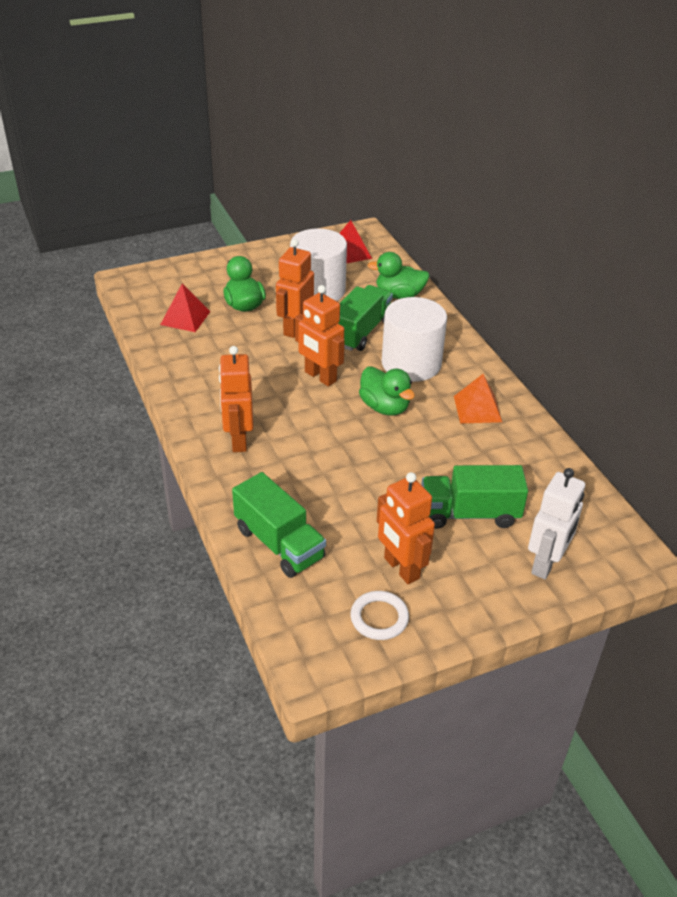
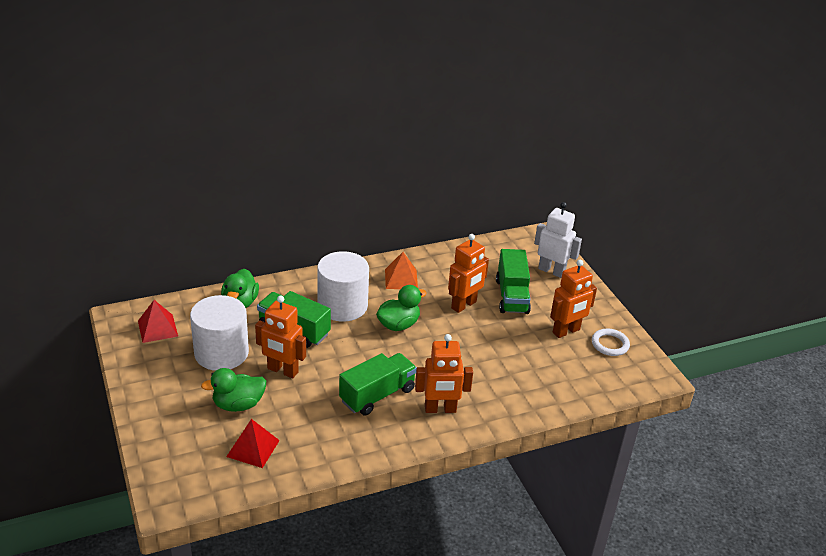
camera: 90 degrees left, 5 degrees down
(279, 543) = (553, 388): green truck -> green truck (377, 395)
(320, 377) = (357, 358): orange robot -> orange robot (464, 305)

